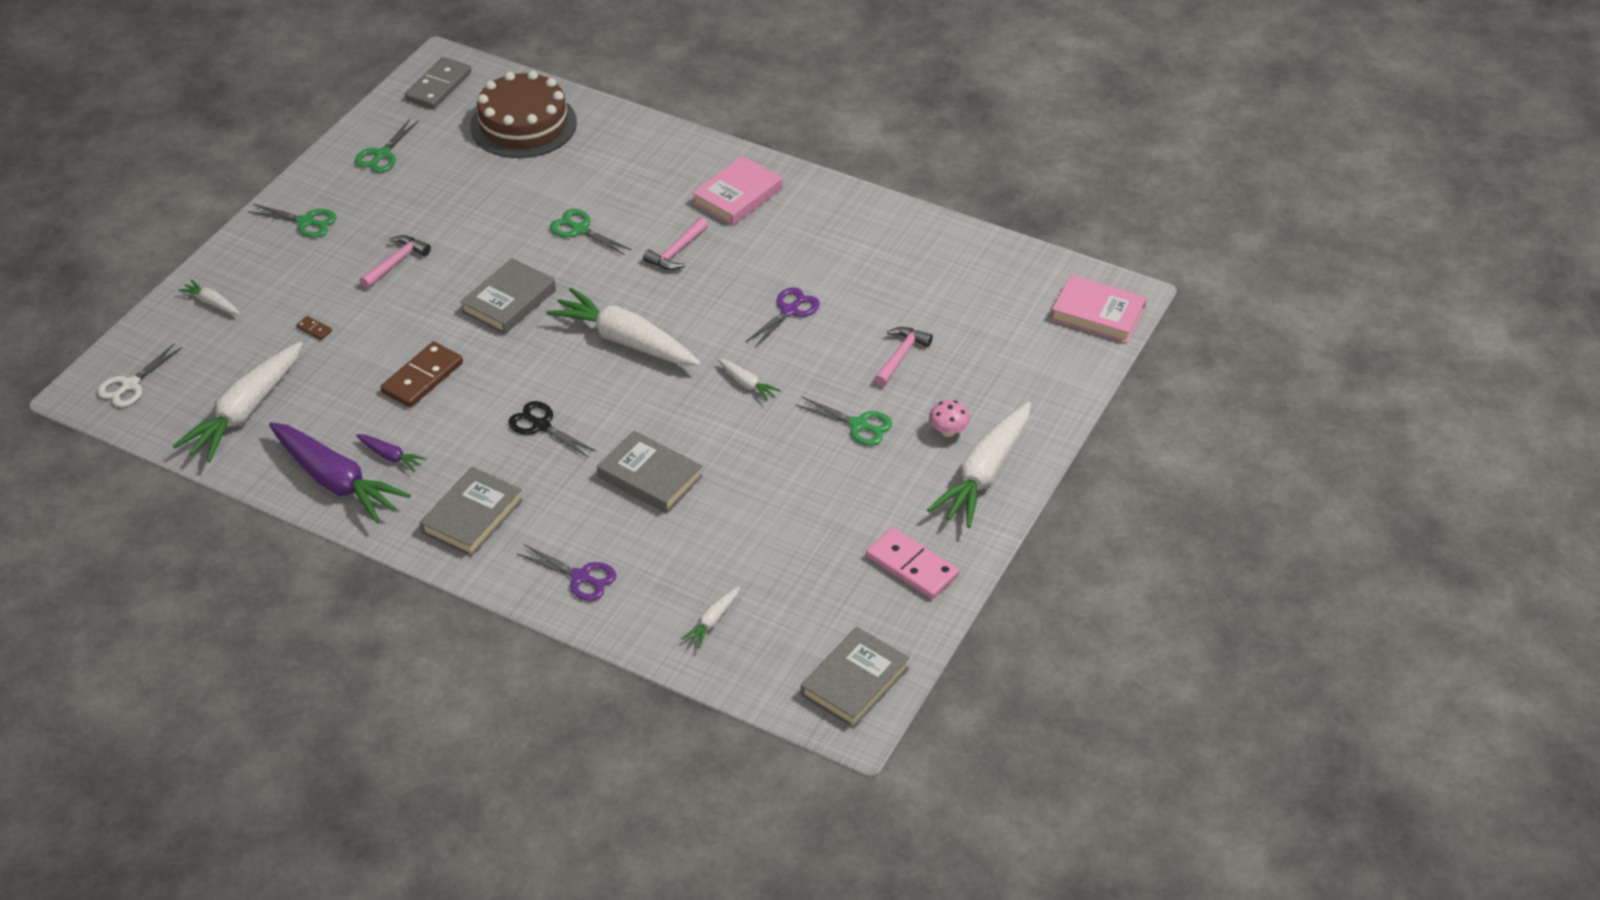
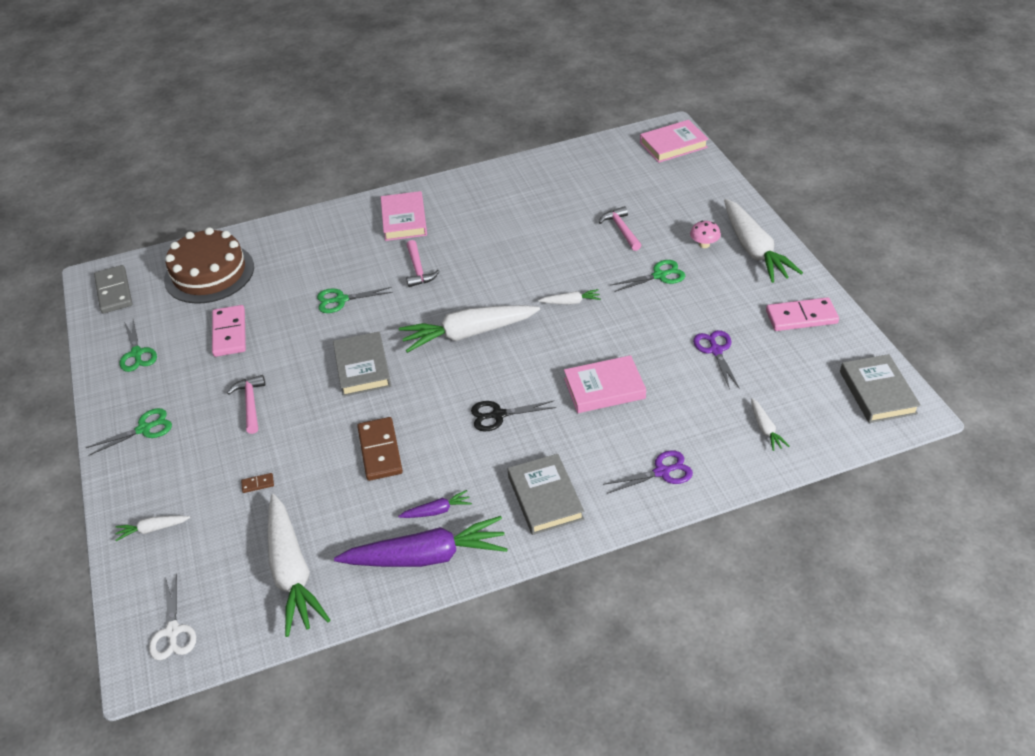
camera: 45 degrees left, 0 degrees up
(464, 191) = (229, 333): none -> pink domino
(650, 477) = (604, 388): grey book -> pink book
(790, 310) = (529, 251): purple scissors -> purple scissors (715, 350)

